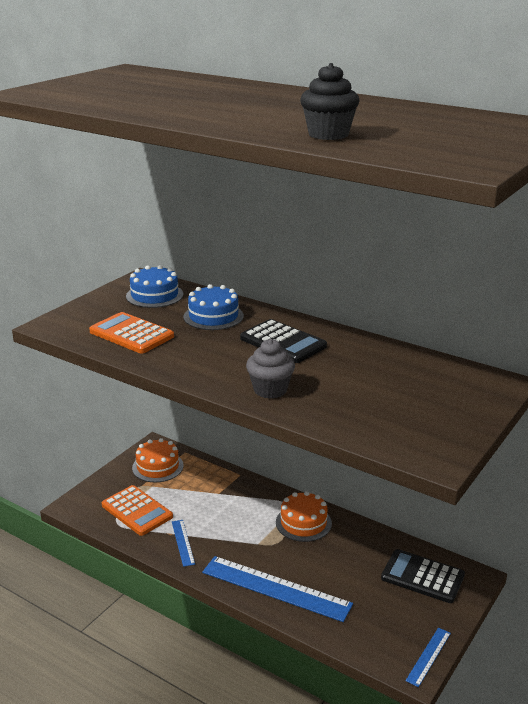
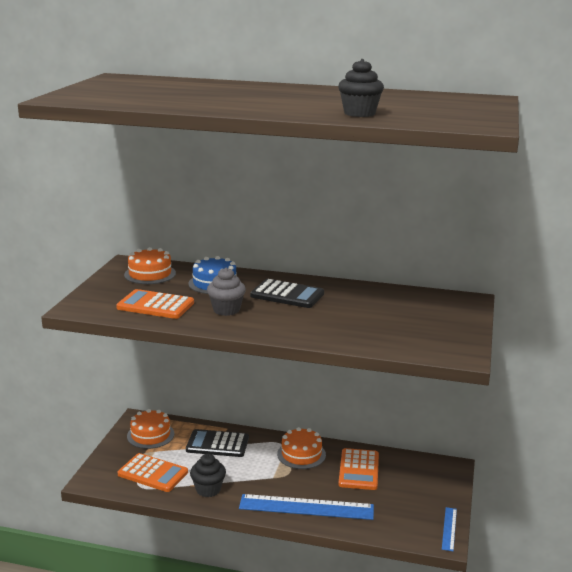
camera: 20 degrees left, 5 degrees down
(154, 295) = (150, 274): blue cake -> orange cake
(182, 542) = (208, 489): blue ruler -> black cupcake
(270, 390) = (304, 329): grey cupcake -> grey cupcake (226, 310)
(359, 556) = (359, 470): none -> orange calculator
(422, 577) = (415, 474): black calculator -> black calculator (217, 444)

